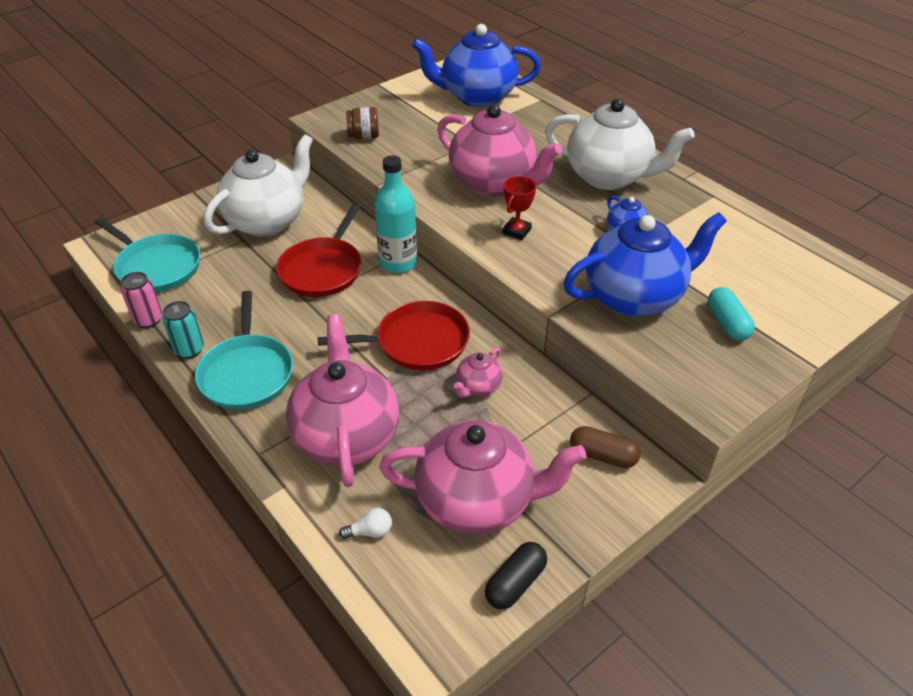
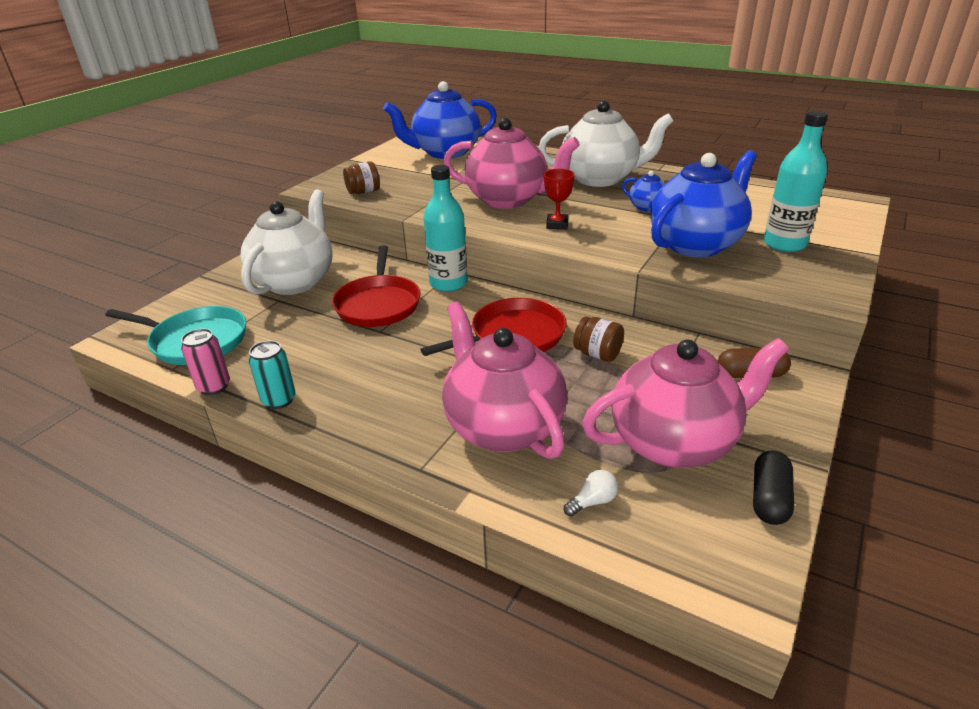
camera: 20 degrees left, 10 degrees down
(247, 373) = (357, 403): turquoise pan -> none
(478, 387) = (597, 354): pink teapot -> brown jar
(727, 323) = (784, 244): turquoise capsule -> turquoise bottle

